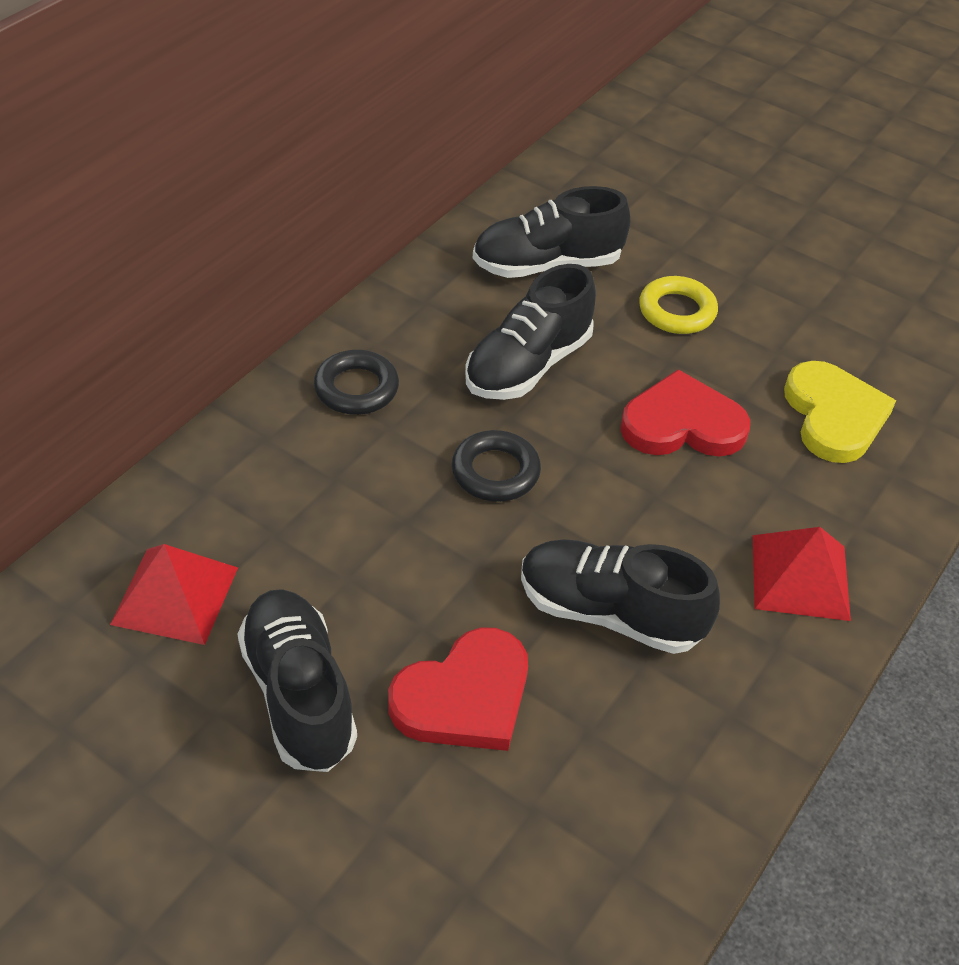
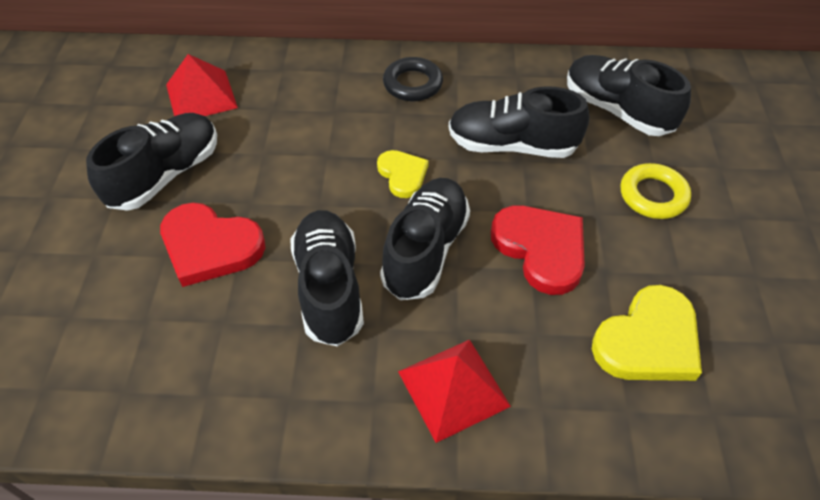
camera: 60 degrees right, 5 degrees up
(495, 472) = (402, 175): black ring -> yellow heart
(618, 509) = (425, 250): none -> black shoe

